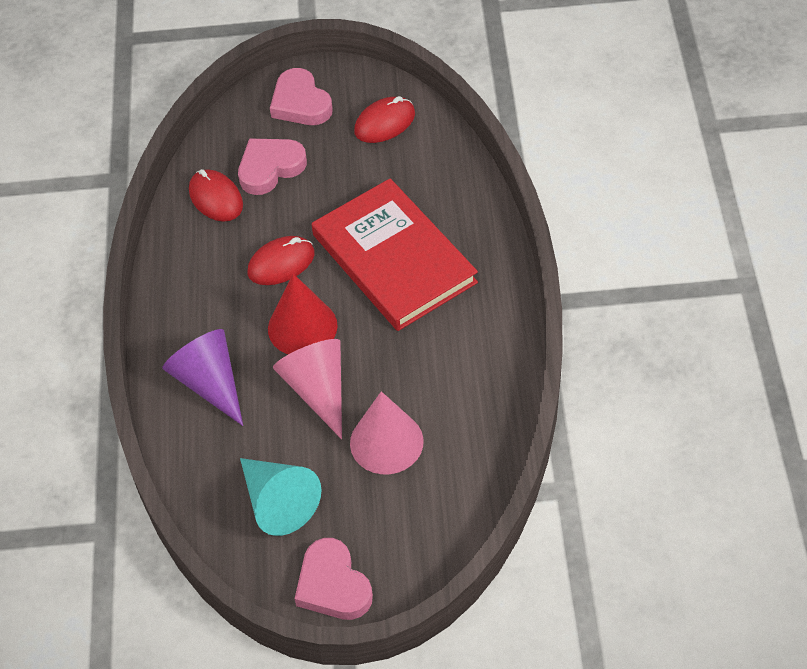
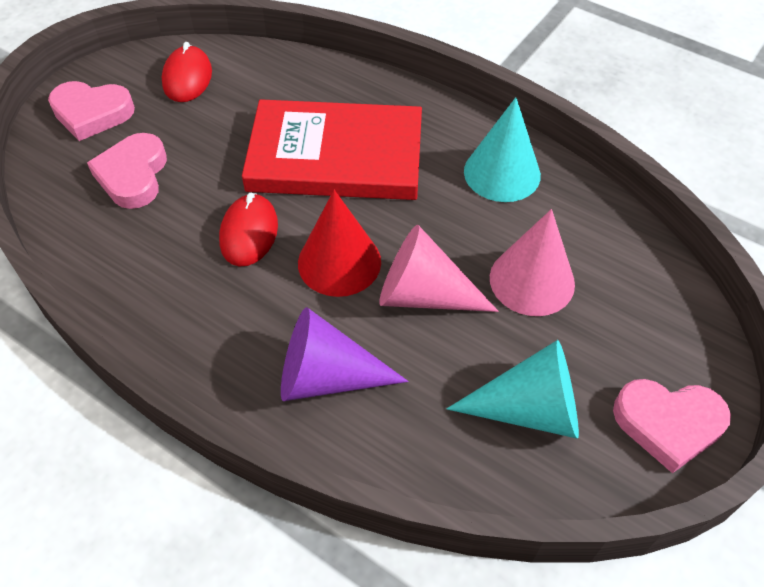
camera: 55 degrees left, 0 degrees up
(216, 198) = (114, 234): red mouse -> none
(474, 363) = (502, 173): none -> turquoise cone

